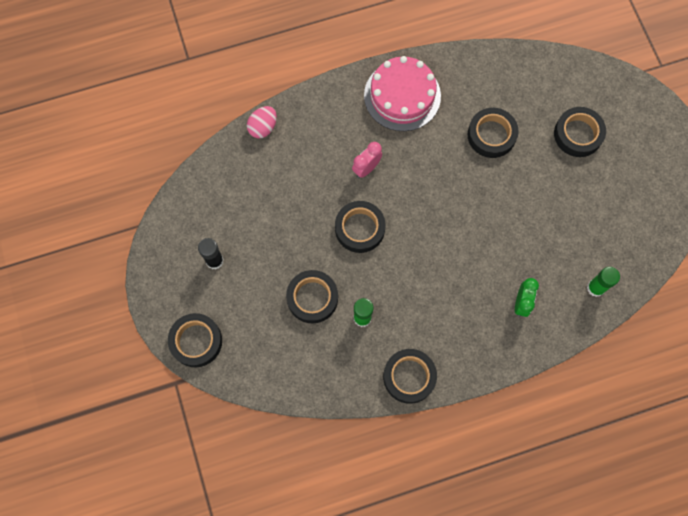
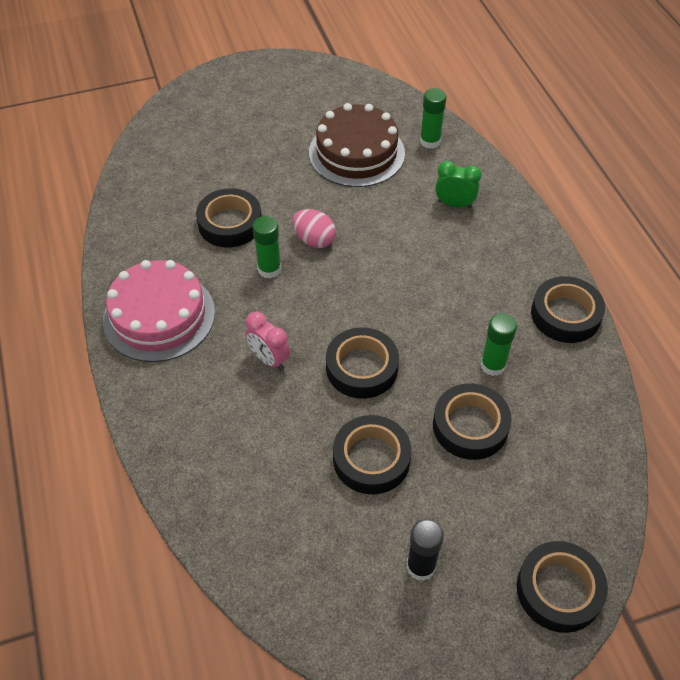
camera: 90 degrees left, 20 degrees down
(263, 127) = (189, 499): pink egg -> pink egg (314, 240)
(447, 165) = (269, 269): none -> green glue stick
(576, 227) = (356, 153): none -> brown cake
(578, 134) = (236, 145): black tape -> black tape (371, 459)

